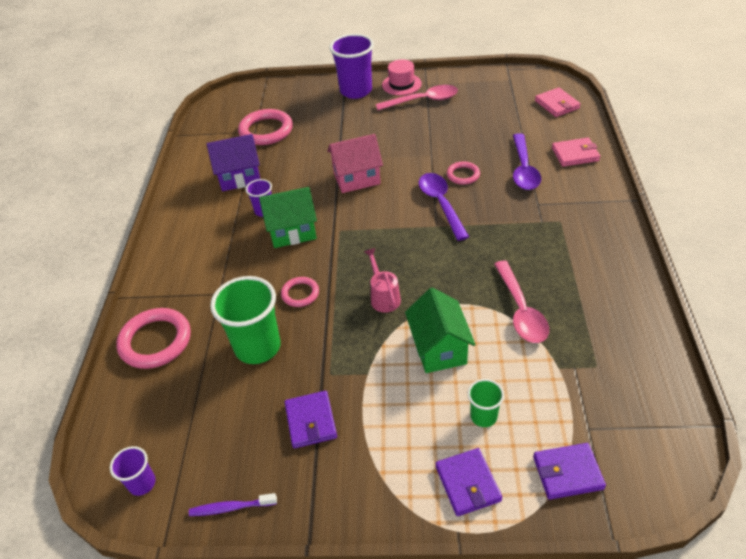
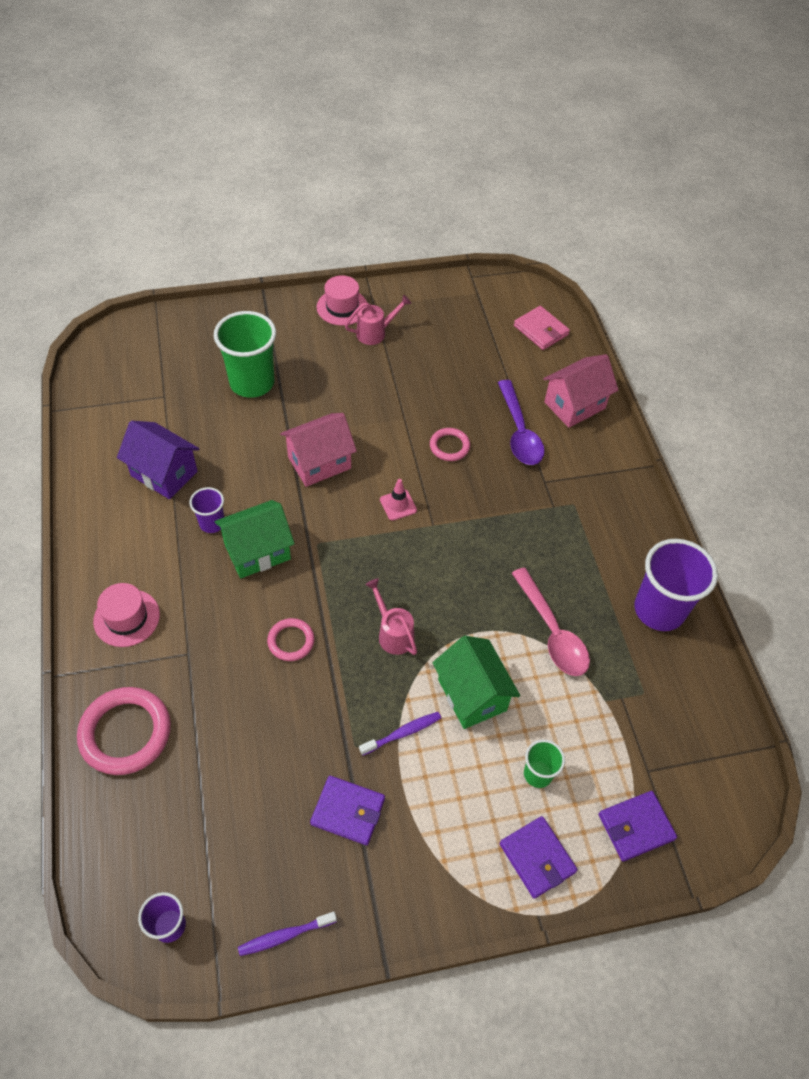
camera: 20 degrees left, 10 degrees up
(182, 265) = (126, 618): none -> pink hat
(239, 177) = (164, 473): purple house -> purple house turned 60 degrees clockwise
(257, 347) = (258, 723): green cup -> green cup (252, 383)
(266, 130) = (179, 394): pink ring -> none
(311, 421) = (348, 811): purple wallet -> purple wallet turned 45 degrees counterclockwise
(356, 91) = (284, 321): purple cup -> purple cup (659, 610)
(372, 369) = (402, 733): none -> purple toothbrush
(411, 210) = (398, 505): none -> pink traffic cone
(423, 101) = (375, 333): pink spoon -> pink watering can
(441, 204) = (432, 492): purple spoon -> none
(575, 154) = (574, 405): pink wallet -> pink house

